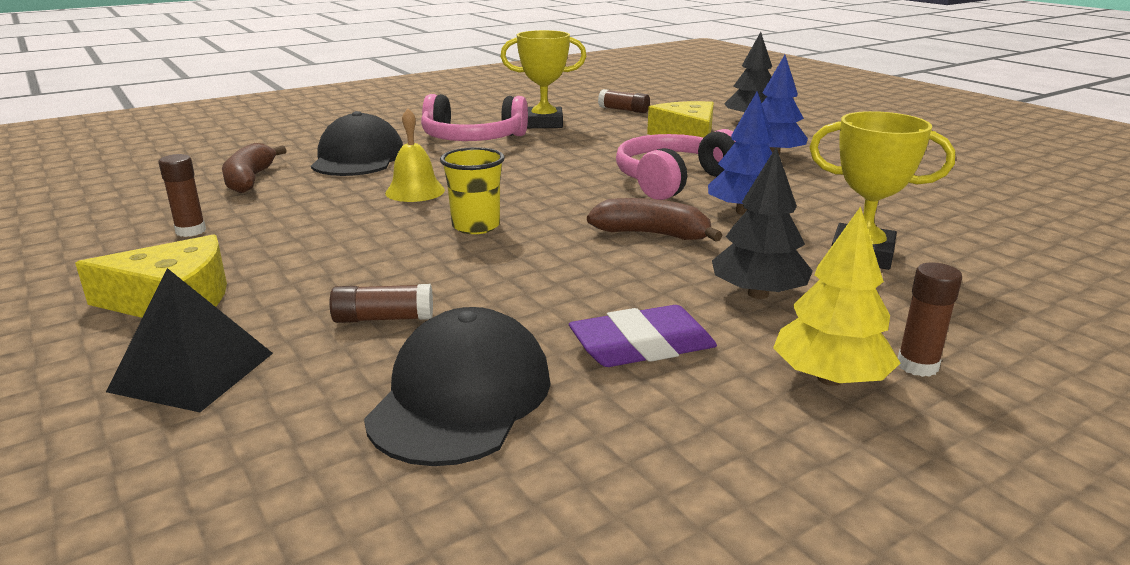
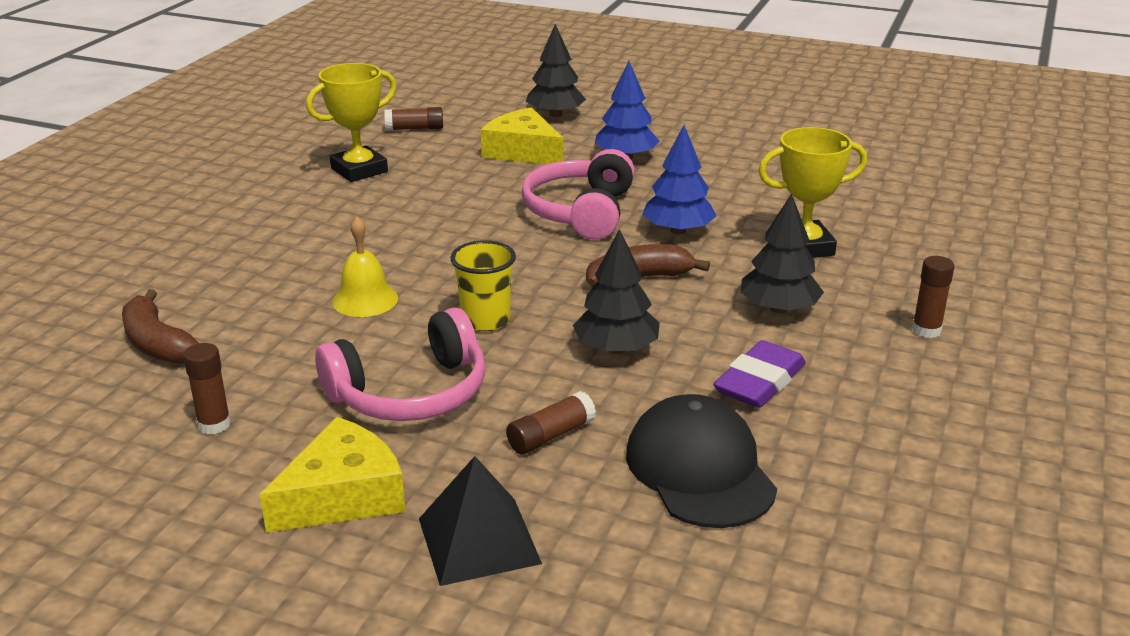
camera: 35 degrees left, 5 degrees up
(358, 158) = (231, 276): black cap -> none
(473, 139) = (317, 214): pink headphones -> pink headphones (410, 393)
(547, 276) = (616, 349): none -> black tree
(830, 378) = (892, 359): yellow tree -> none

